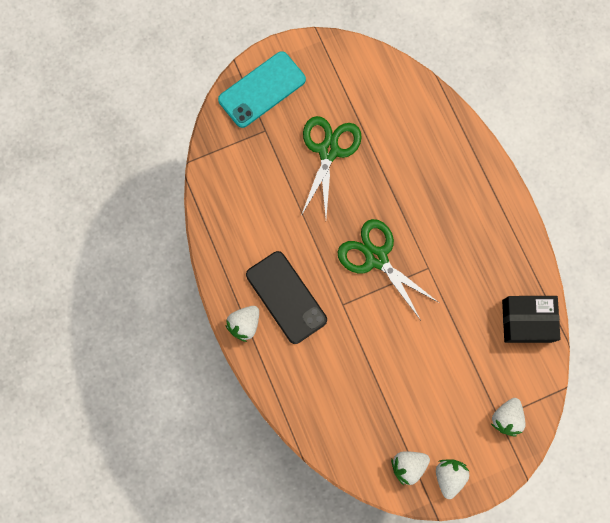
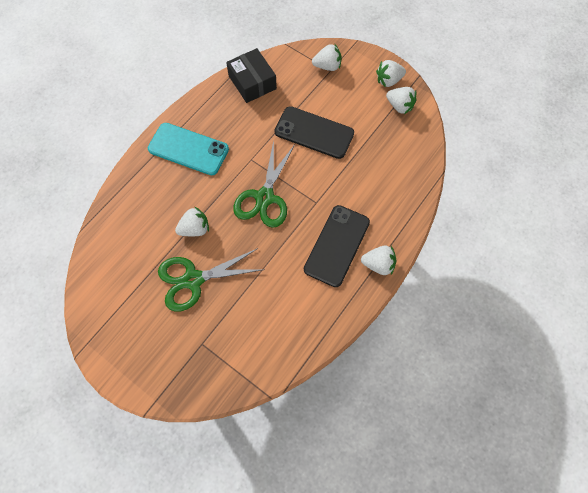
camera: 120 degrees left, 10 degrees down
(262, 90) = (163, 369): turquoise phone -> turquoise phone (188, 149)
(379, 176) = (195, 229): none -> white strawberry
(425, 350) = (314, 133): none -> black phone

